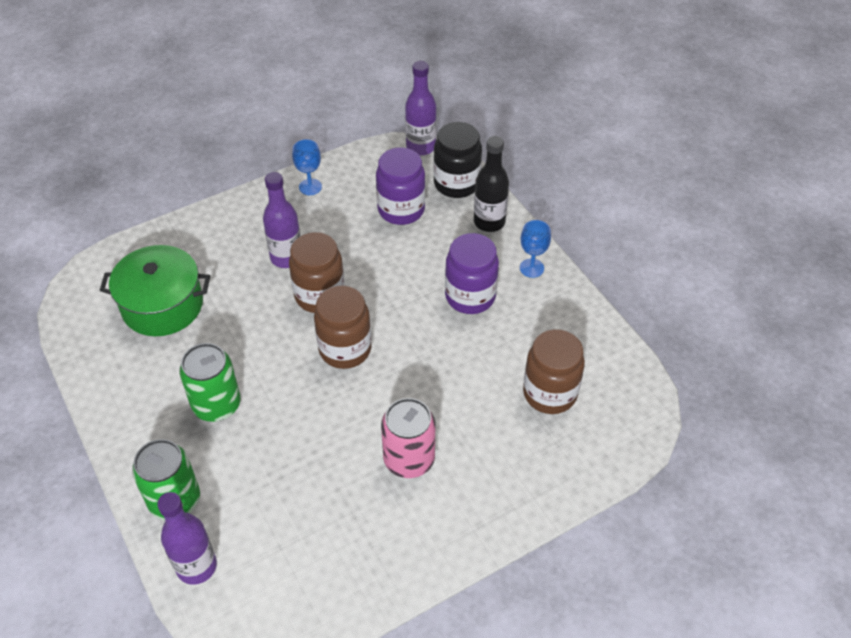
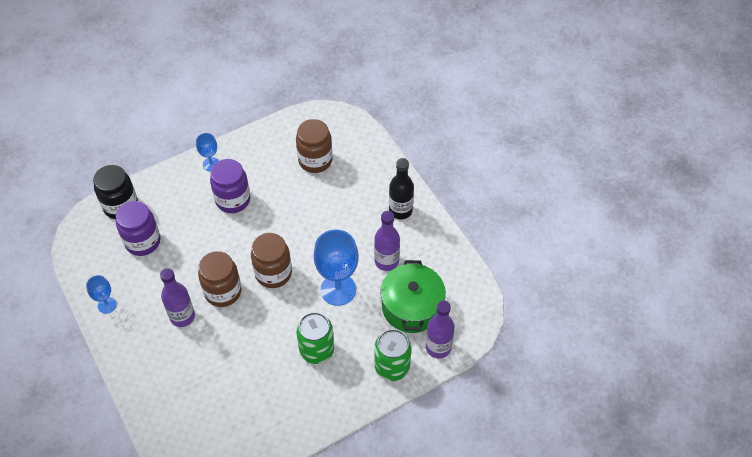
camera: 90 degrees left, 5 degrees up
(162, 305) = (222, 399): green pot -> green pot (412, 307)
(312, 429) = (338, 289): none -> blue goblet
(409, 459) = (362, 235): pink can -> none
(421, 147) = (75, 229): purple bottle -> purple bottle (386, 261)
(489, 222) = (164, 187): black bottle -> black bottle (400, 210)

